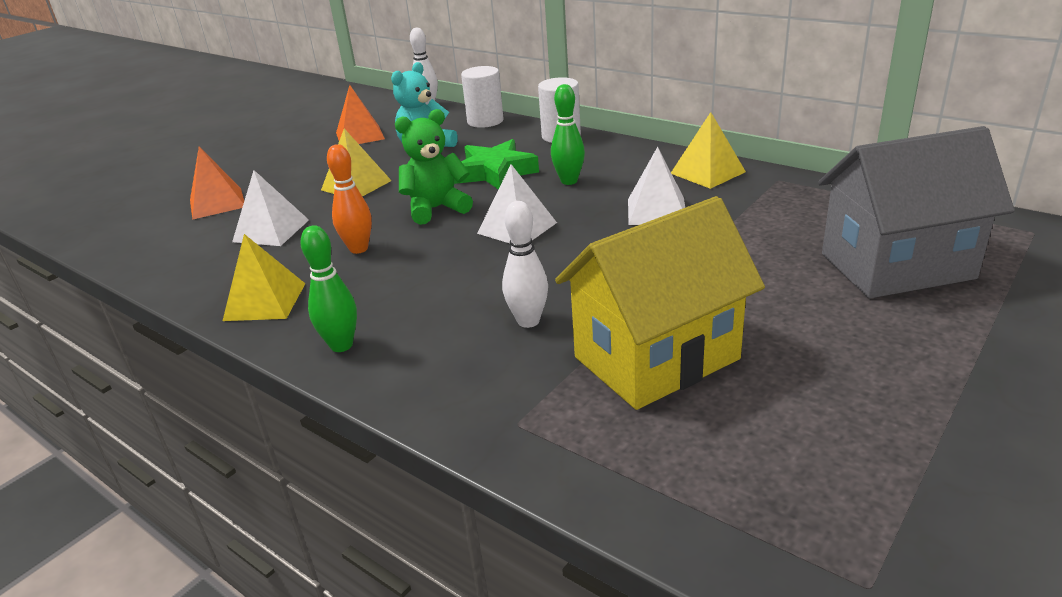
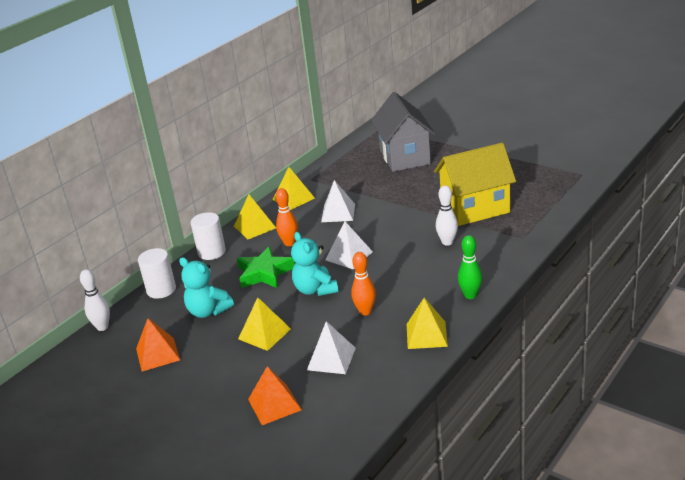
camera: 90 degrees left, 0 degrees up
(436, 209) = (315, 289): green teddy bear -> turquoise teddy bear
(569, 181) = (289, 243): green bowling pin -> orange bowling pin
(622, 154) = (254, 227): none -> yellow pyramid
(656, 358) = (475, 209): yellow house -> yellow house turned 75 degrees counterclockwise

